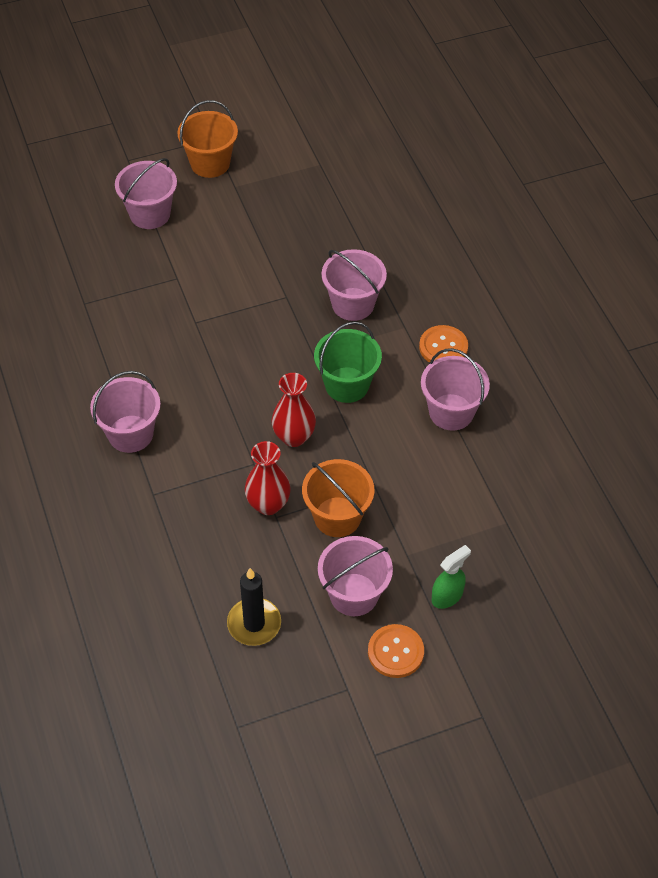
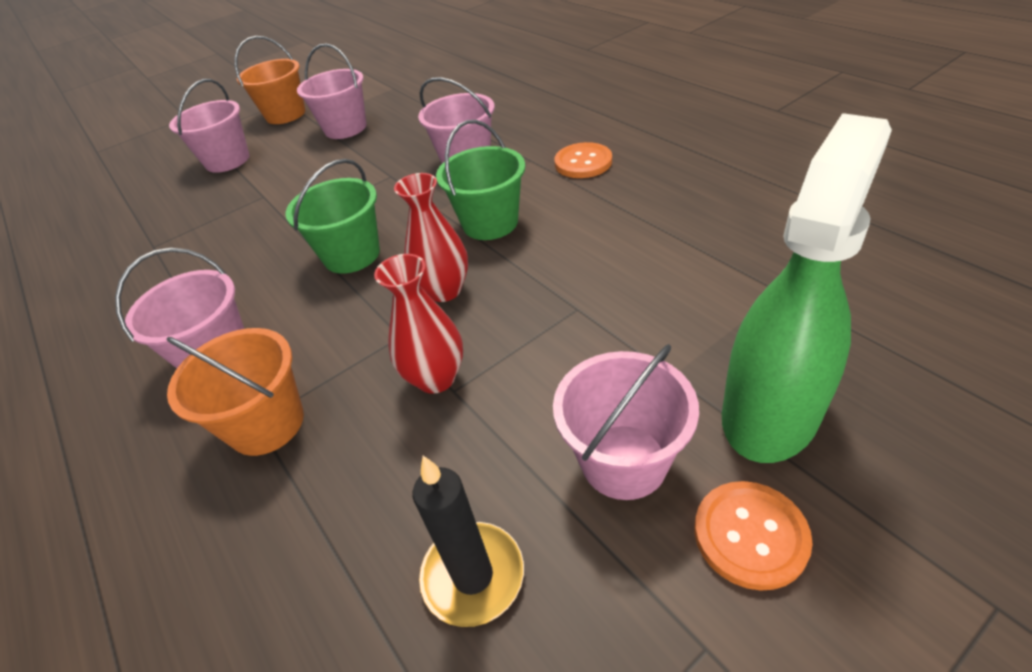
camera: 10 degrees left, 10 degrees down
(237, 376) = (352, 255): none -> green bucket
(337, 517) = (544, 361): orange bucket -> orange bucket (267, 424)
(447, 596) = (771, 411): green spray bottle -> green spray bottle, size x2.19
(451, 412) = (628, 209): pink bucket -> pink bucket (345, 128)

